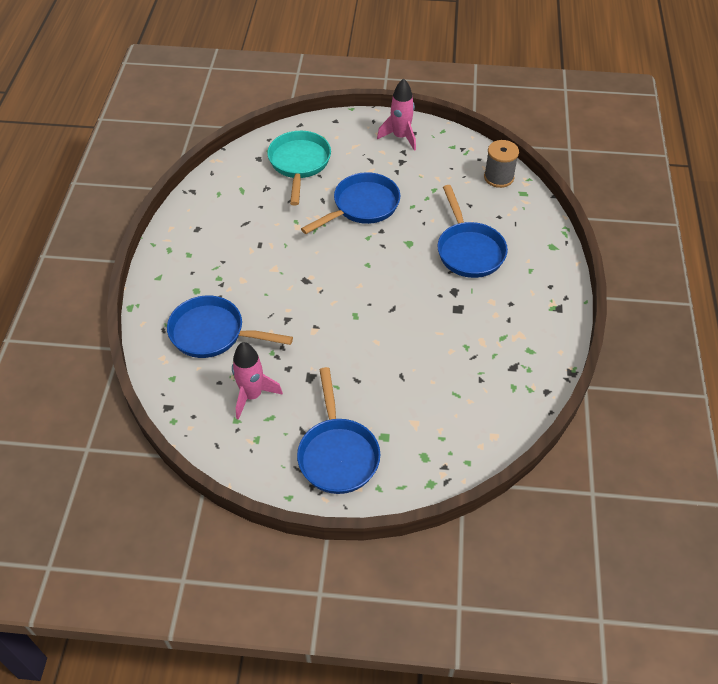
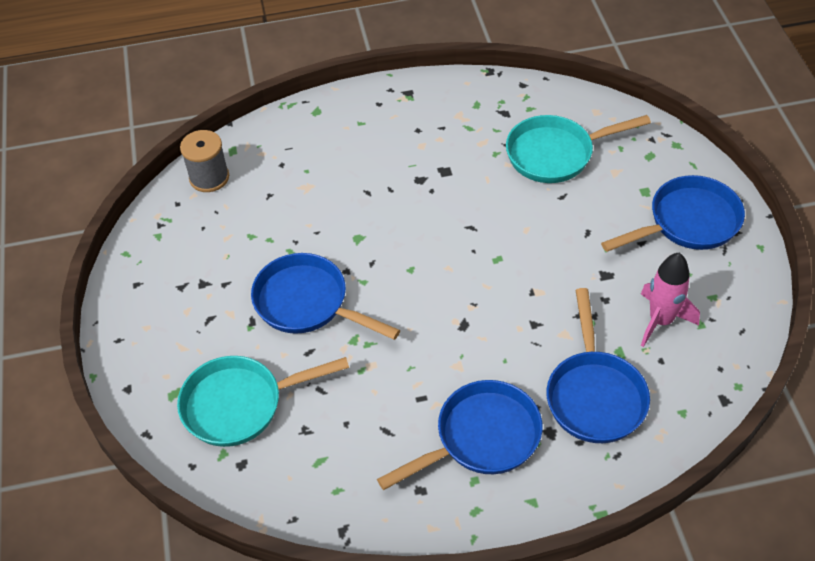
camera: 105 degrees left, 0 degrees up
(400, 137) = (150, 297): pink rocket -> none
(451, 387) = (556, 154): none -> turquoise pan
(469, 250) = (349, 180): blue pan -> blue pan (481, 438)

